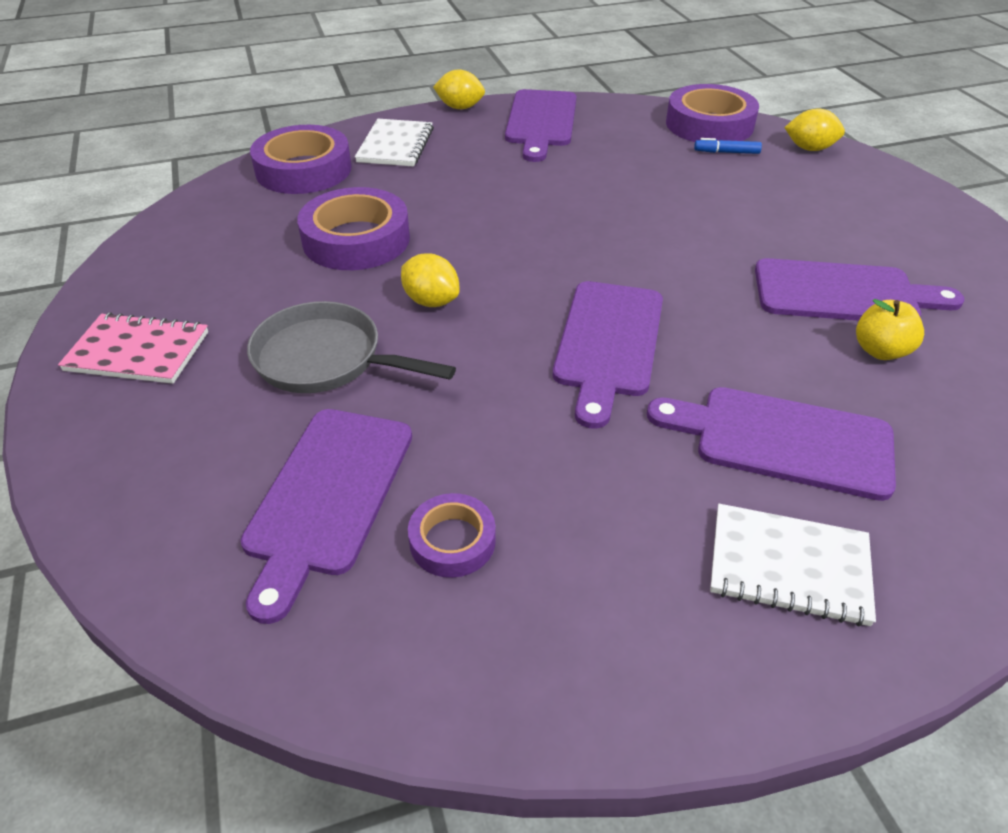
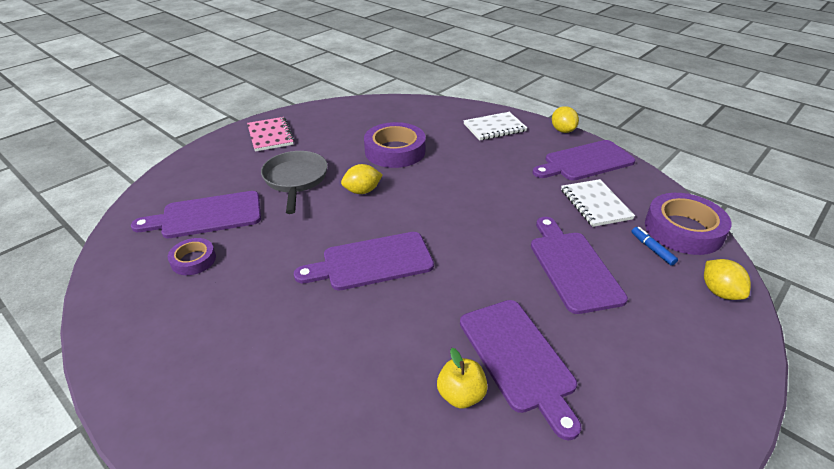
camera: 60 degrees right, 5 degrees down
(304, 170) = (440, 114): purple tape -> none
(431, 301) = (362, 191): yellow lemon -> yellow lemon turned 60 degrees clockwise
(782, 440) = (328, 362): purple cutting board -> purple cutting board (573, 267)
(788, 566) = (219, 390): white notebook -> white notebook (595, 204)

